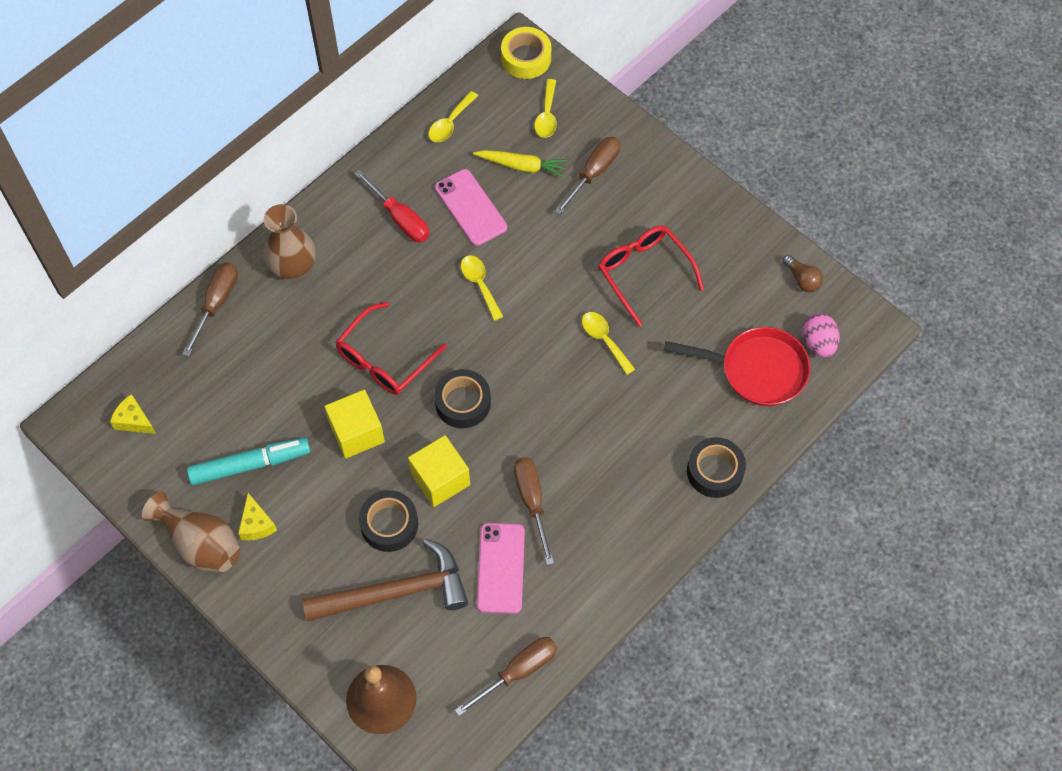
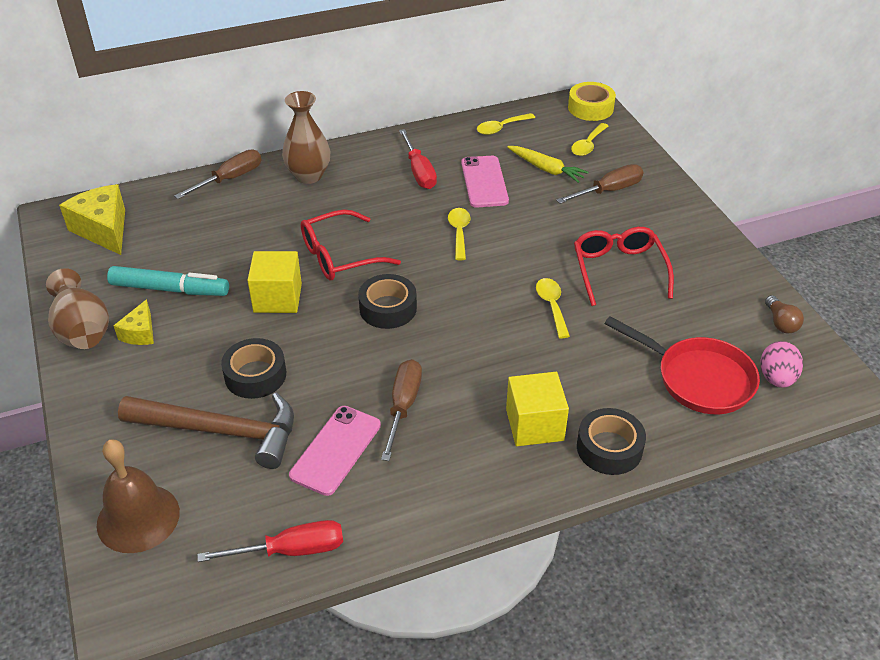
camera: 25 degrees right, 20 degrees down
(134, 421) = (103, 229): yellow cheese -> yellow cheese, size x1.80
(440, 479) = (327, 357): yellow cube -> yellow cube (534, 425)
(518, 671) = (291, 550): brown screwdriver -> red screwdriver

